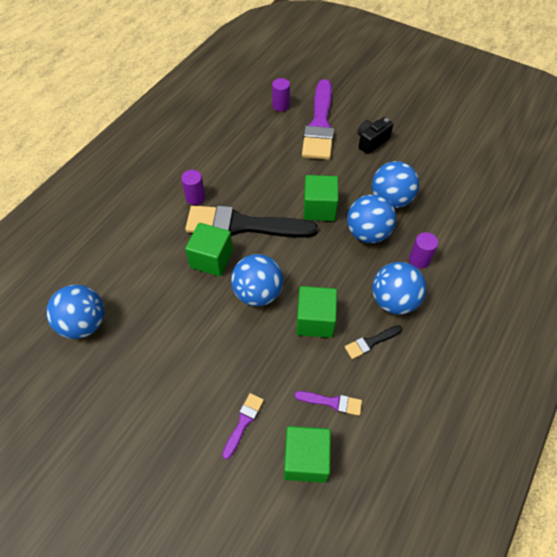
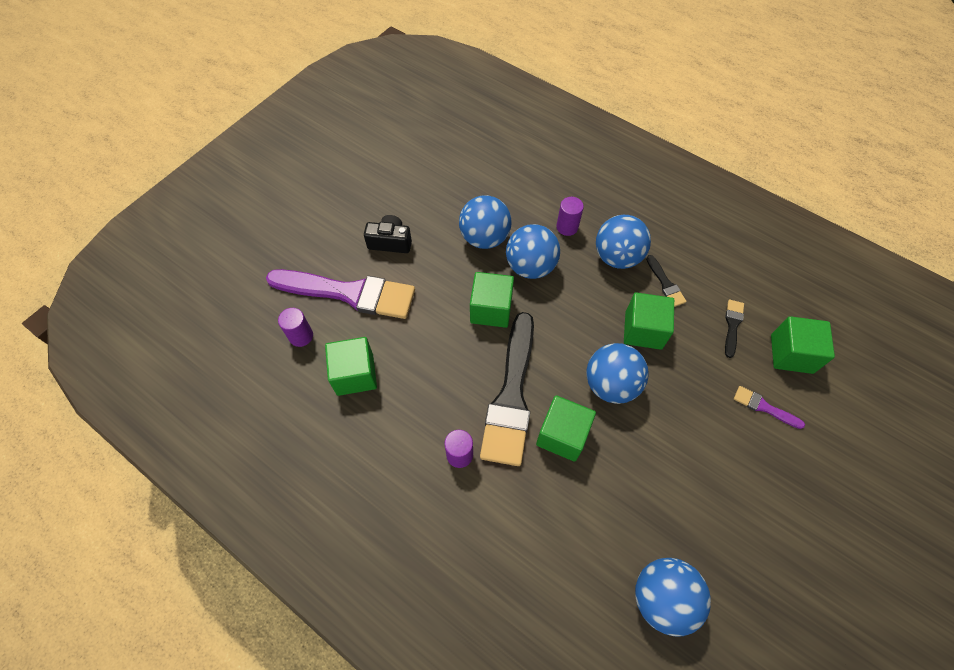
camera: 85 degrees left, 5 degrees up
(254, 136) = (355, 374): none -> green cube
(332, 402) = (732, 325): purple brush -> black brush
(371, 141) = (390, 242): black camera -> black camera turned 135 degrees clockwise

